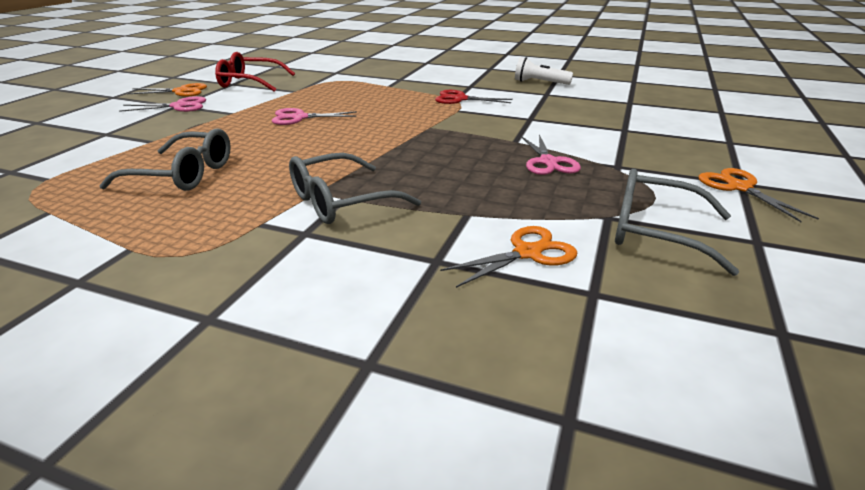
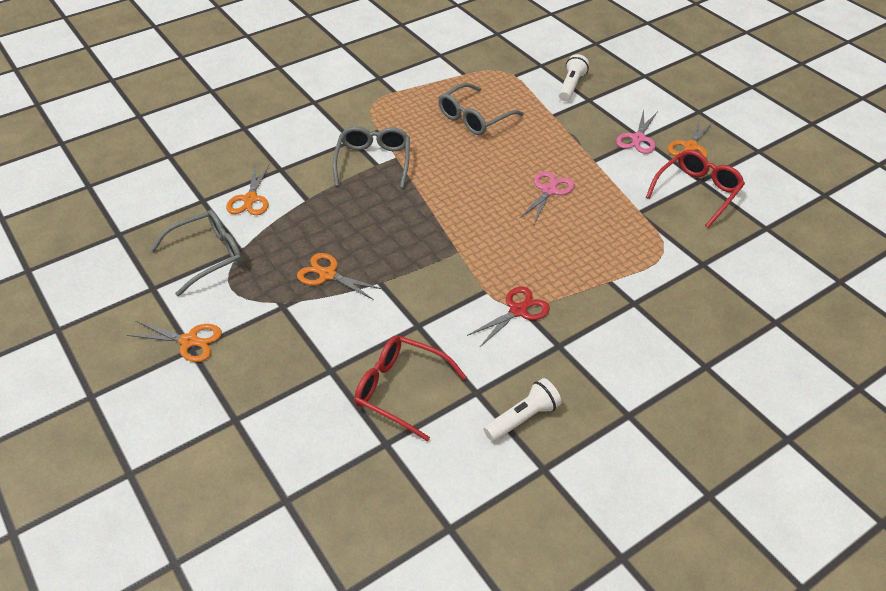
camera: 125 degrees right, 15 degrees up
(72, 146) = (571, 86): none -> white flashlight
(548, 162) = (327, 274): pink scissors -> orange scissors
(589, 109) = (400, 390): none -> red glasses

